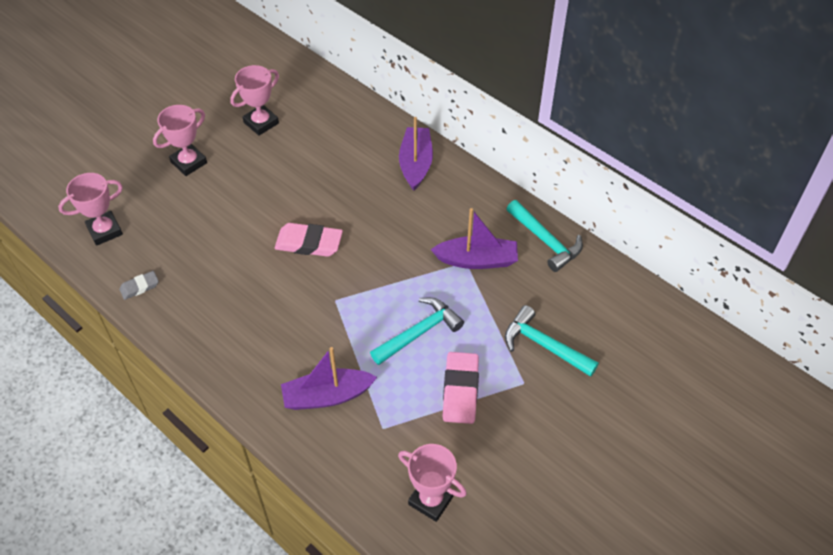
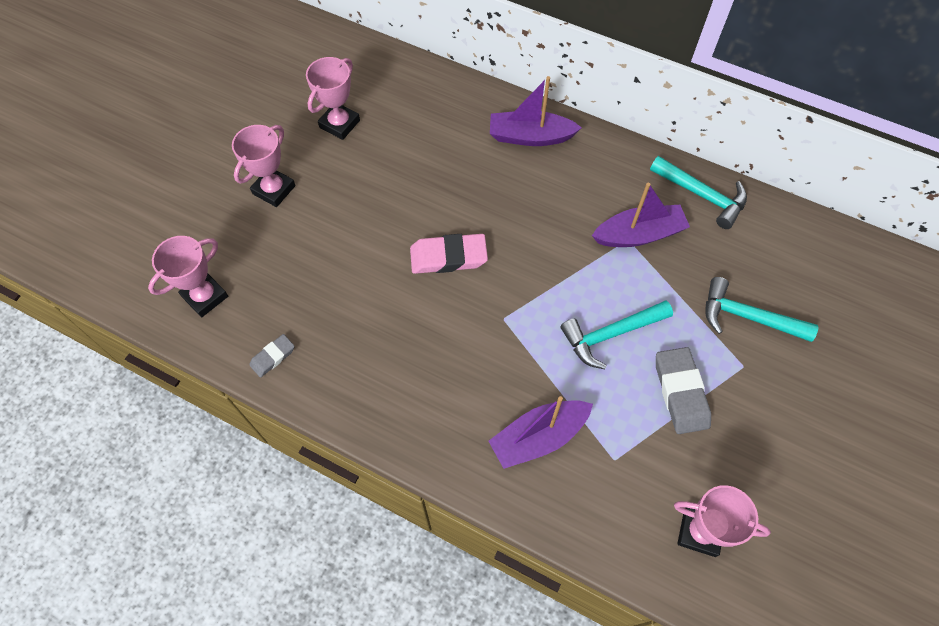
camera: 15 degrees left, 10 degrees up
(416, 164) = (530, 136): purple boat -> purple boat turned 75 degrees counterclockwise
(419, 332) = (610, 334): turquoise hammer -> turquoise hammer turned 150 degrees counterclockwise
(460, 390) = (680, 392): pink eraser -> grey eraser

